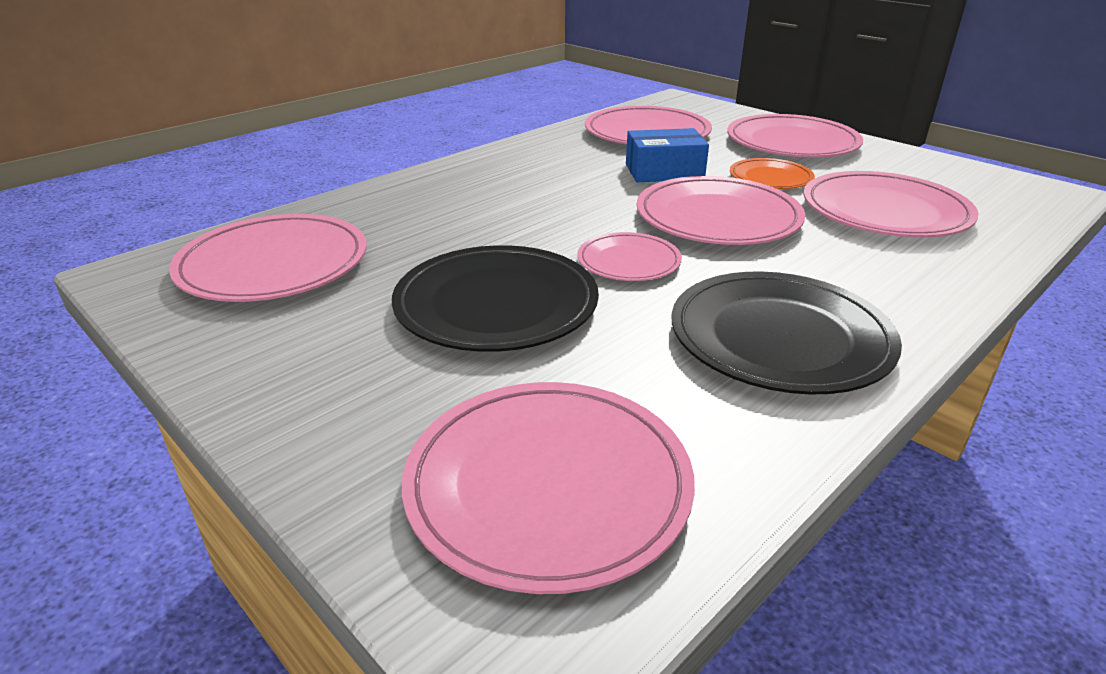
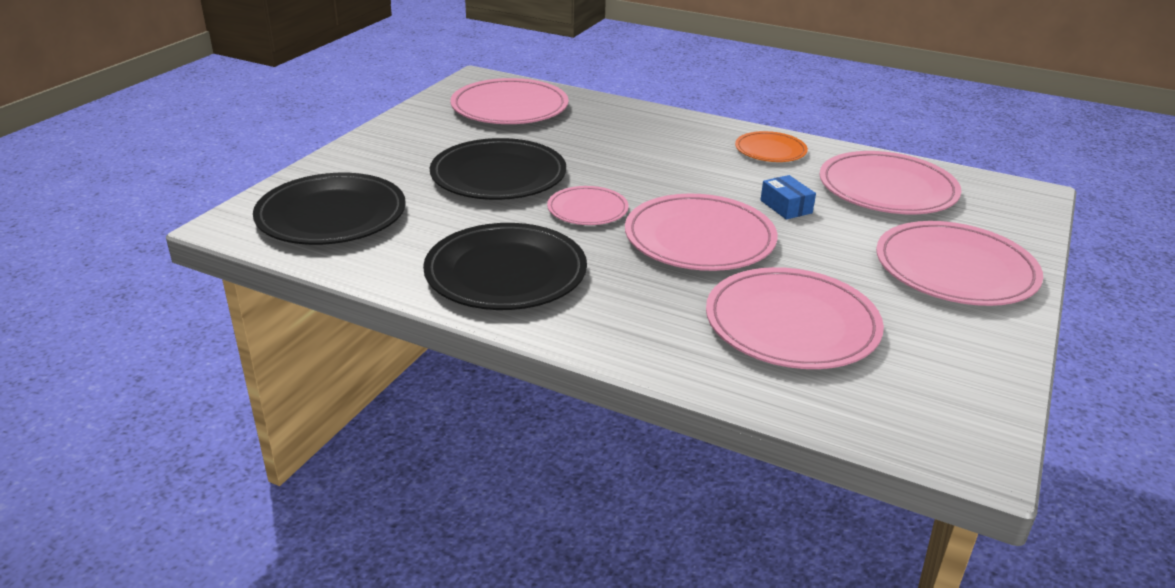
camera: 70 degrees right, 0 degrees up
(548, 485) = (331, 215): pink plate -> black plate
(664, 171) = (786, 206): blue box -> blue box, size x0.65
(770, 178) = (824, 260): orange plate -> orange plate (770, 150)

